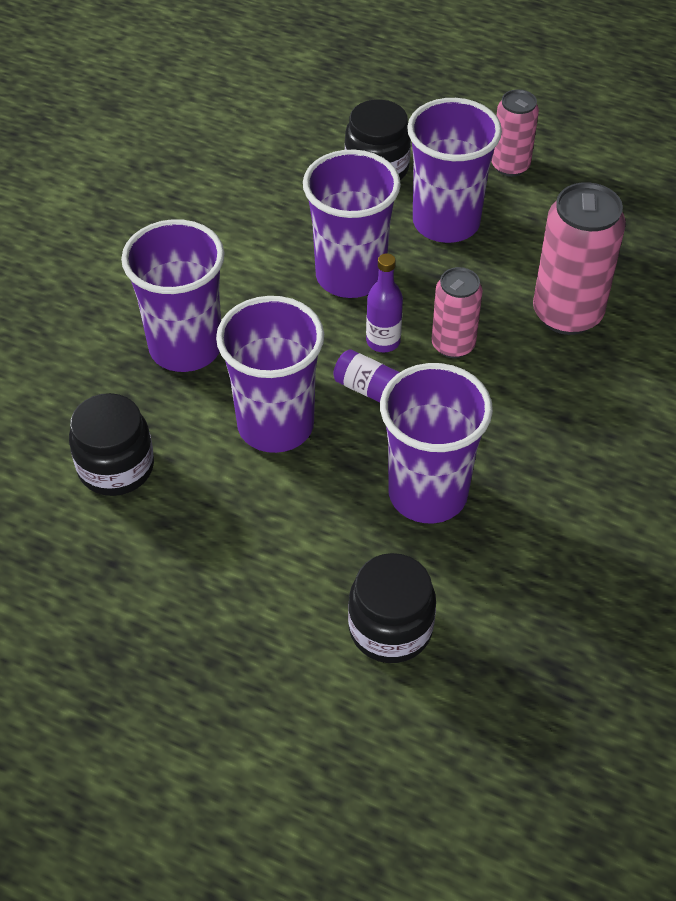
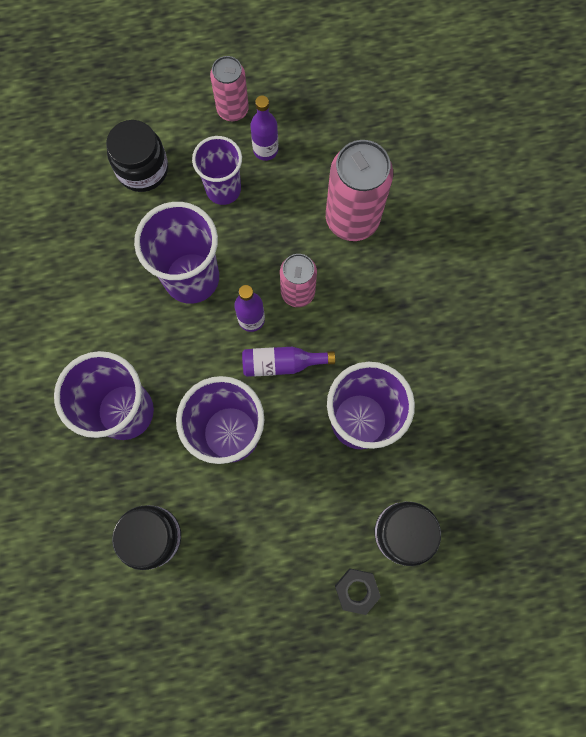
camera: 35 degrees left, 25 degrees up
(289, 651) = (356, 590): none -> black nut
(446, 222) = (223, 189): purple cup -> purple cup, size x0.65
(518, 213) = (265, 150): none -> purple bottle

